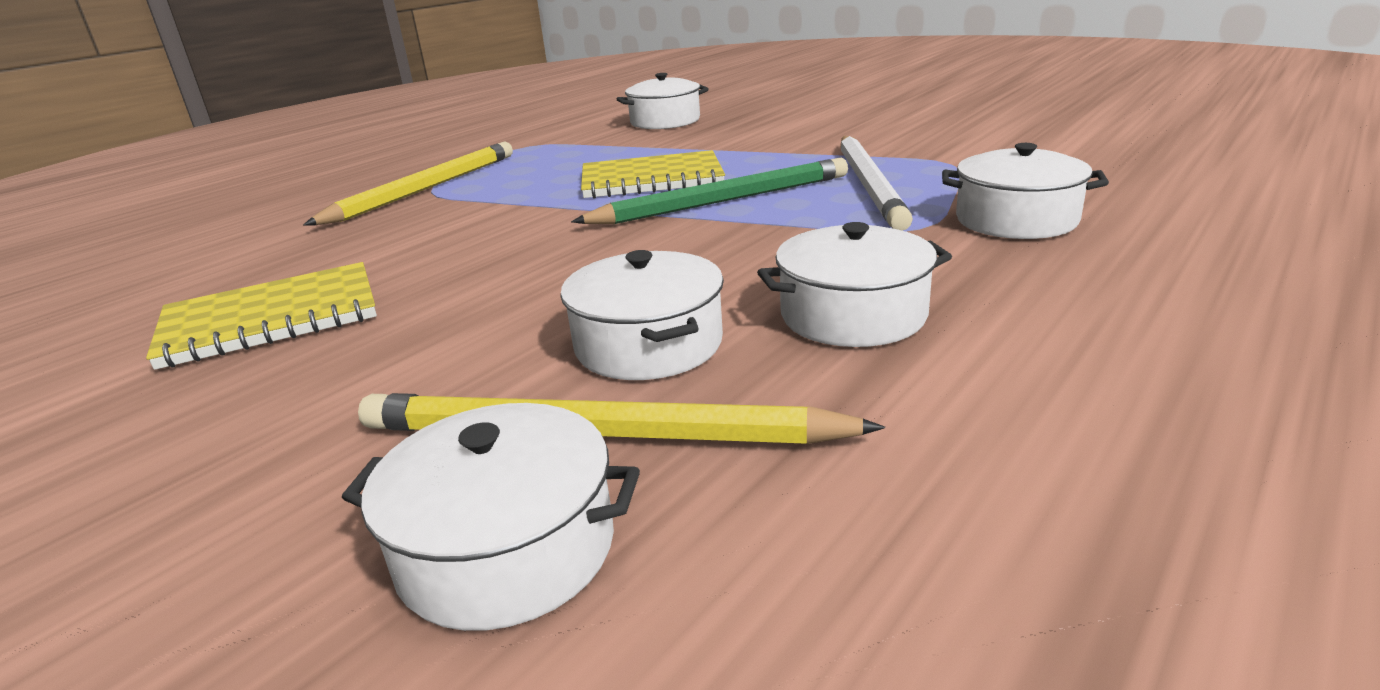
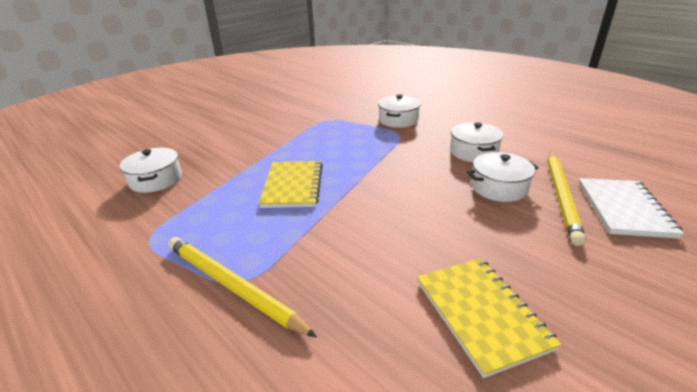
camera: 85 degrees left, 5 degrees up
(507, 549) = (623, 209): white pot -> white notebook
(722, 201) = (345, 167): green pencil -> none
(869, 184) = (344, 136): white pencil -> none

